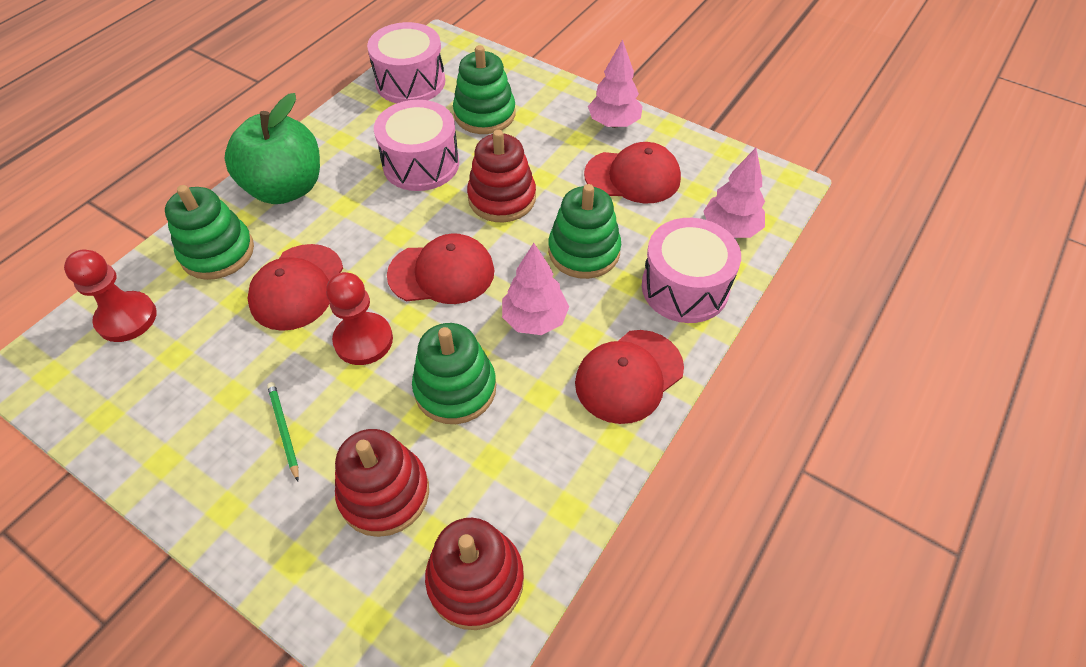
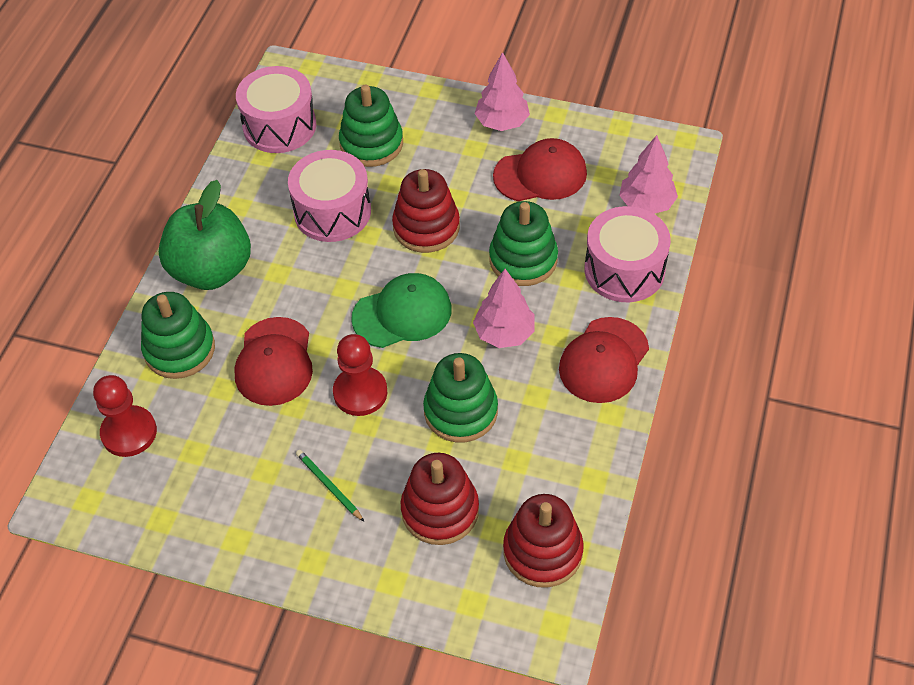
camera: 15 degrees left, 0 degrees up
(442, 273) = (402, 313): red cap -> green cap

